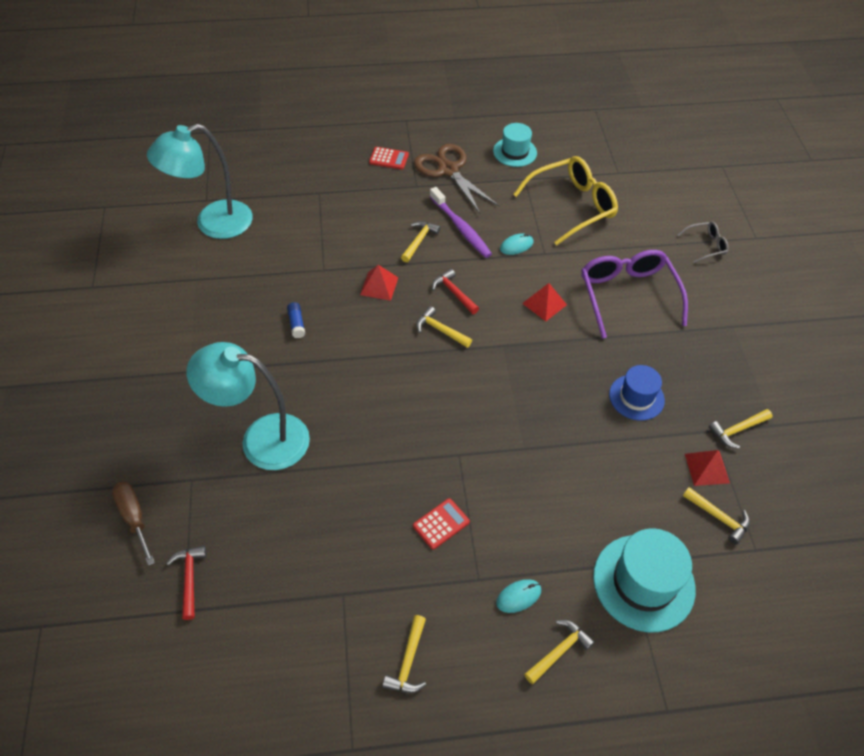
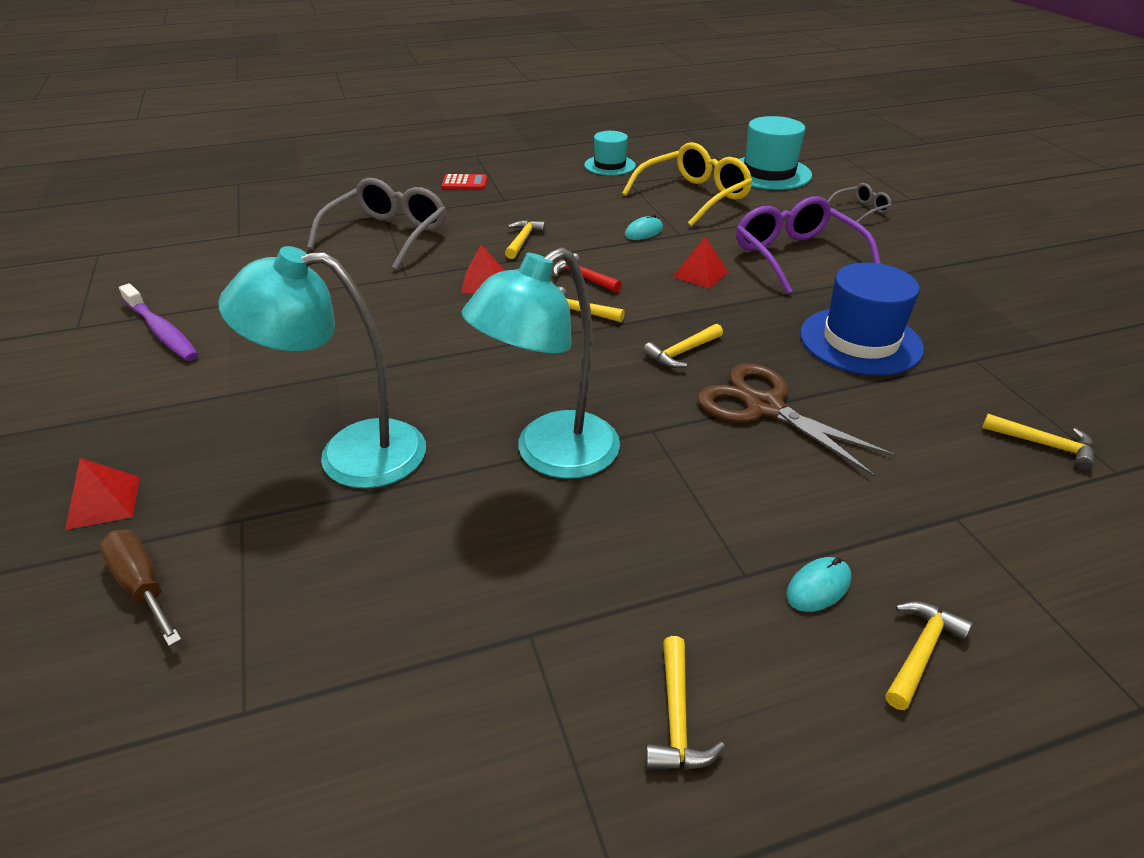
camera: 10 degrees left, 15 degrees down
(189, 578) = (250, 659): red hammer -> none
(213, 224) = (250, 253): turquoise lamp -> turquoise lamp (550, 455)
(296, 324) = (380, 328): blue glue stick -> none
(317, 218) = (388, 235): none -> grey glasses
(441, 524) = (658, 513): red calculator -> none
(448, 170) = (538, 184): brown scissors -> brown scissors (763, 407)
(461, 228) = (571, 225): purple toothbrush -> purple toothbrush (162, 331)
(636, 397) = (860, 341): blue hat -> blue hat, size x1.59
(643, 582) = (993, 536): turquoise hat -> turquoise hat (769, 173)
(706, 468) = (993, 396): red pyramid -> red pyramid (103, 502)
(737, 430) = (1005, 355): yellow hammer -> yellow hammer (682, 352)

